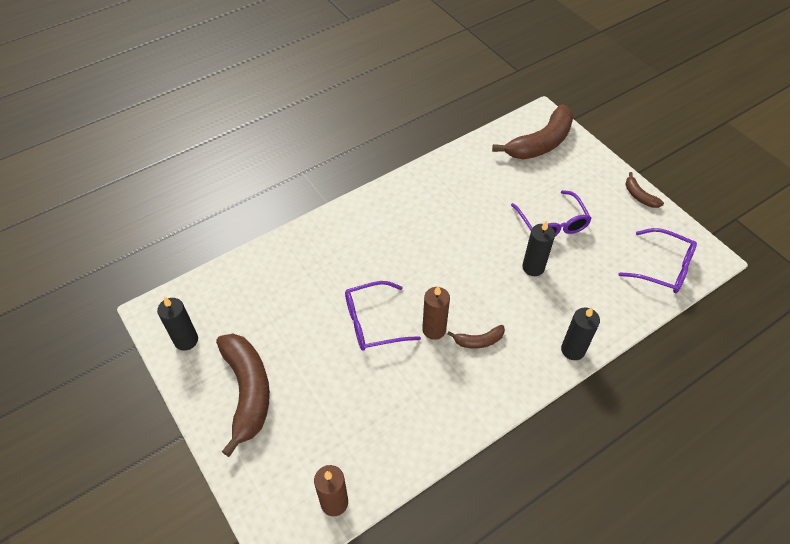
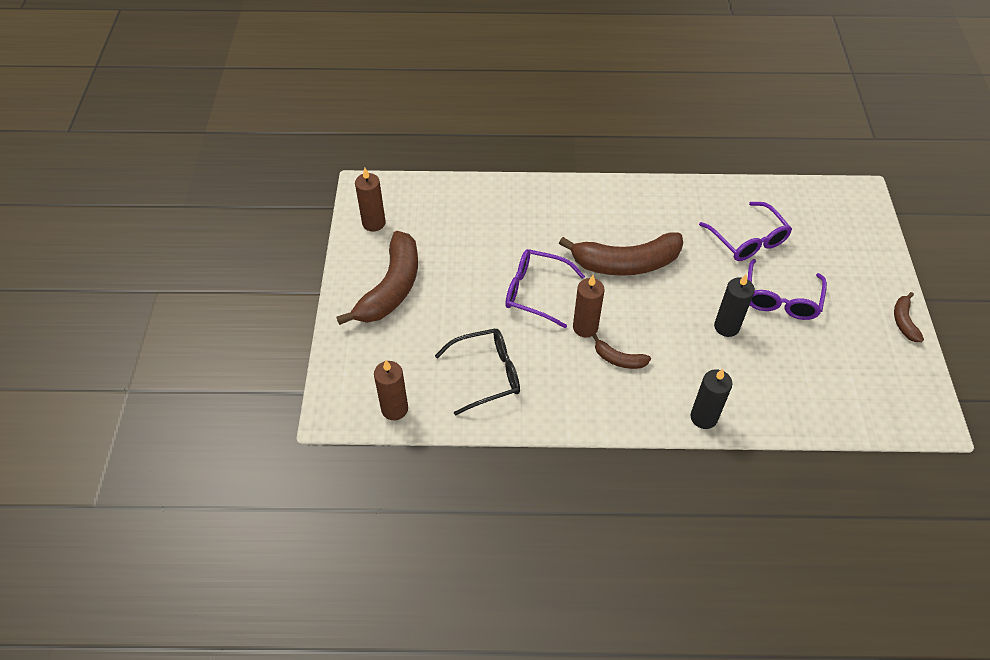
camera: 35 degrees right, 0 degrees up
(186, 340) = (374, 223): black candle -> brown candle
(388, 419) = (487, 374): none -> black glasses
(540, 143) = (836, 219): brown banana -> brown banana (626, 263)
(663, 268) = (868, 400): purple glasses -> purple glasses (748, 240)

